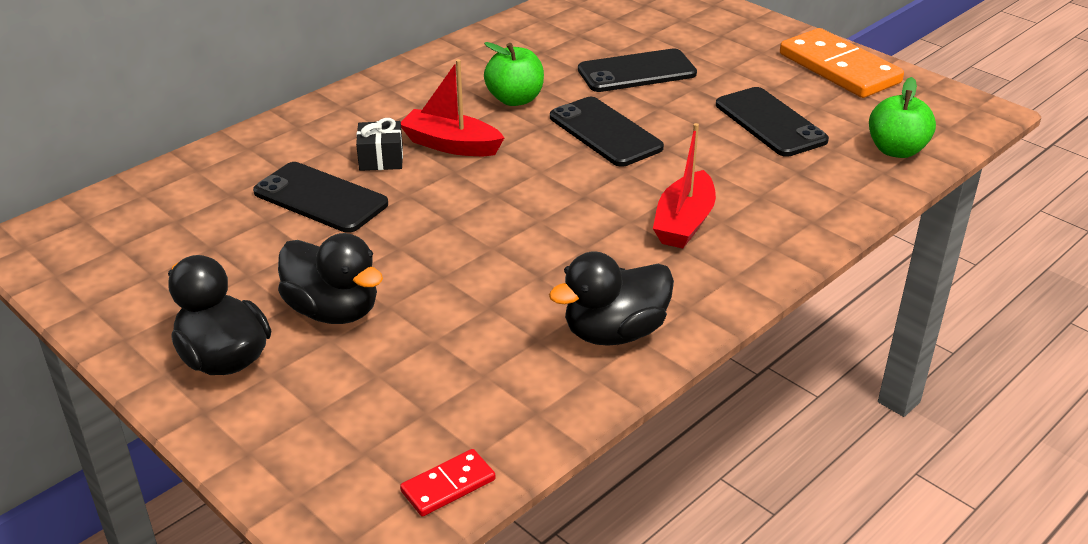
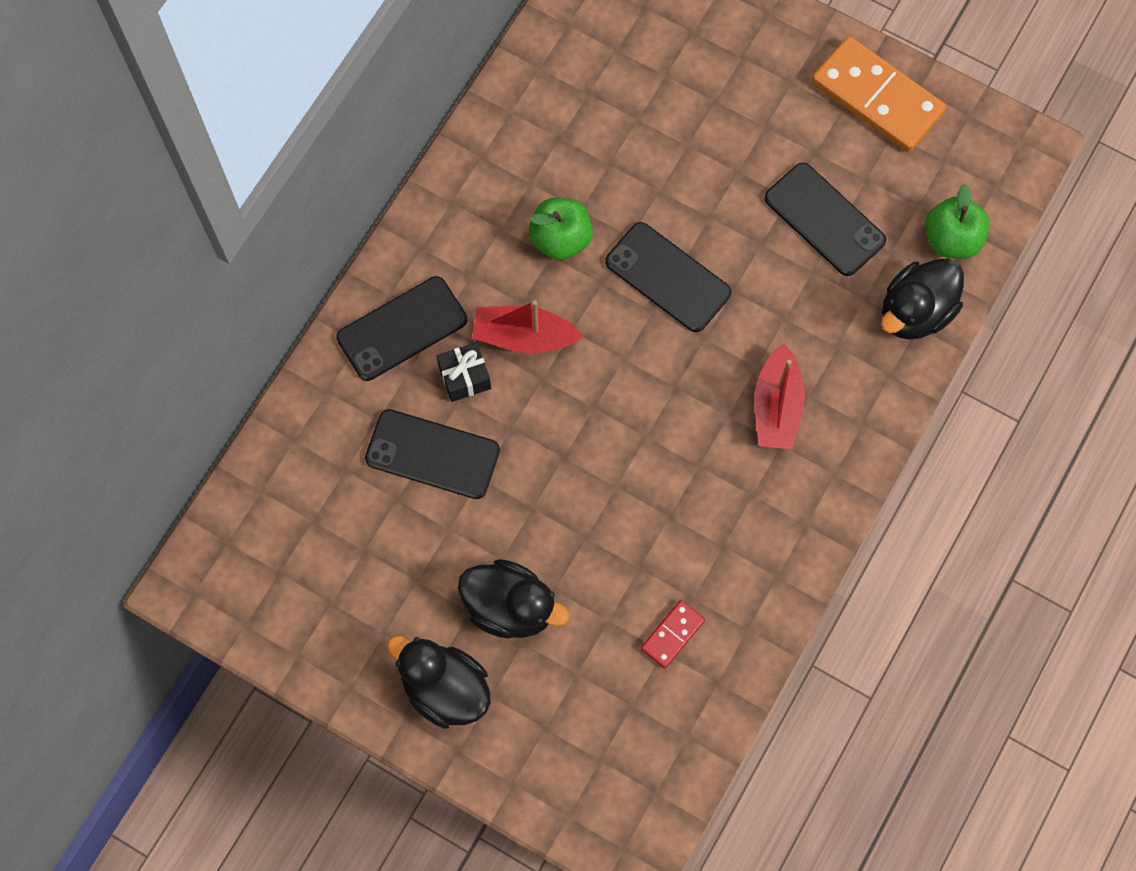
camera: 15 degrees left, 35 degrees up
(448, 486) = (675, 776): red domino -> red domino (672, 635)
(614, 332) = (753, 573): black duck -> black duck (915, 312)
(636, 72) = (670, 155): black phone -> black phone (402, 329)

